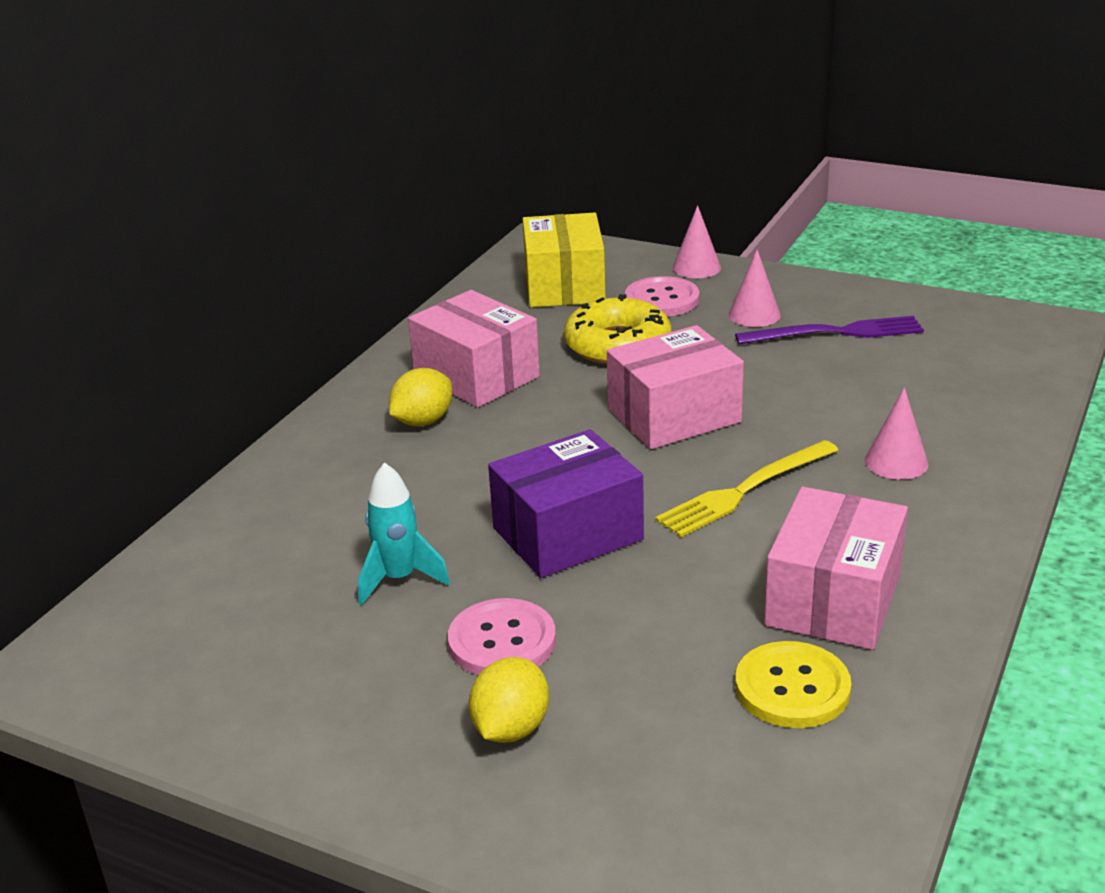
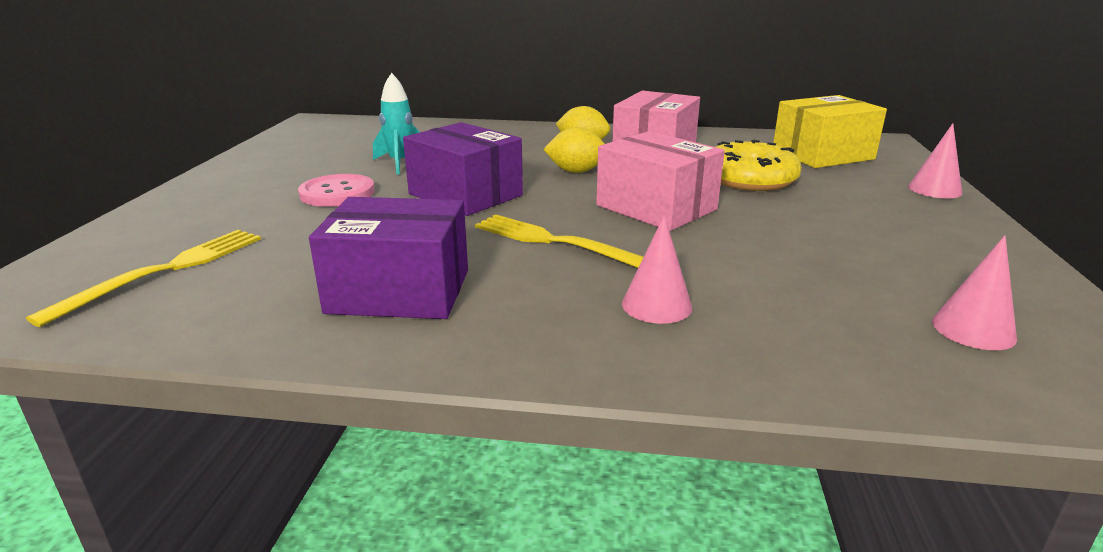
camera: 70 degrees right, 5 degrees down
(511, 728) = (247, 205): yellow lemon -> yellow lemon (576, 171)
(662, 299) = (850, 184): pink button -> none
(729, 783) = (164, 271): none -> yellow fork
(754, 315) = (879, 219): pink cone -> pink cone (973, 329)
(792, 688) = (273, 284): yellow button -> none
(833, 599) = (399, 291): pink box -> purple box
(835, 333) = (898, 256): purple fork -> none

